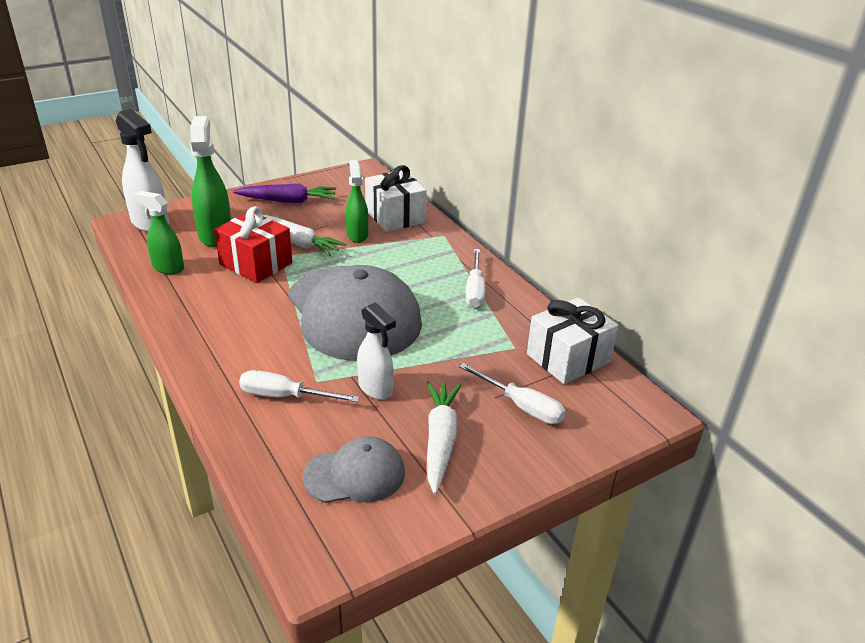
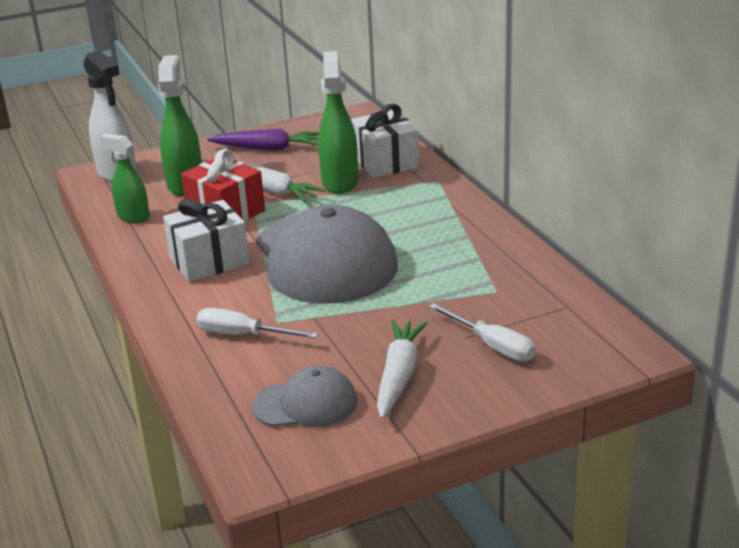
camera: 10 degrees right, 5 degrees down
(357, 235) = (340, 182): green spray bottle -> green spray bottle, size x1.53
(375, 388) = (338, 329): white spray bottle -> none
(475, 290) = (463, 235): white screwdriver -> none
(568, 358) = (554, 301): white gift -> white gift (209, 261)

